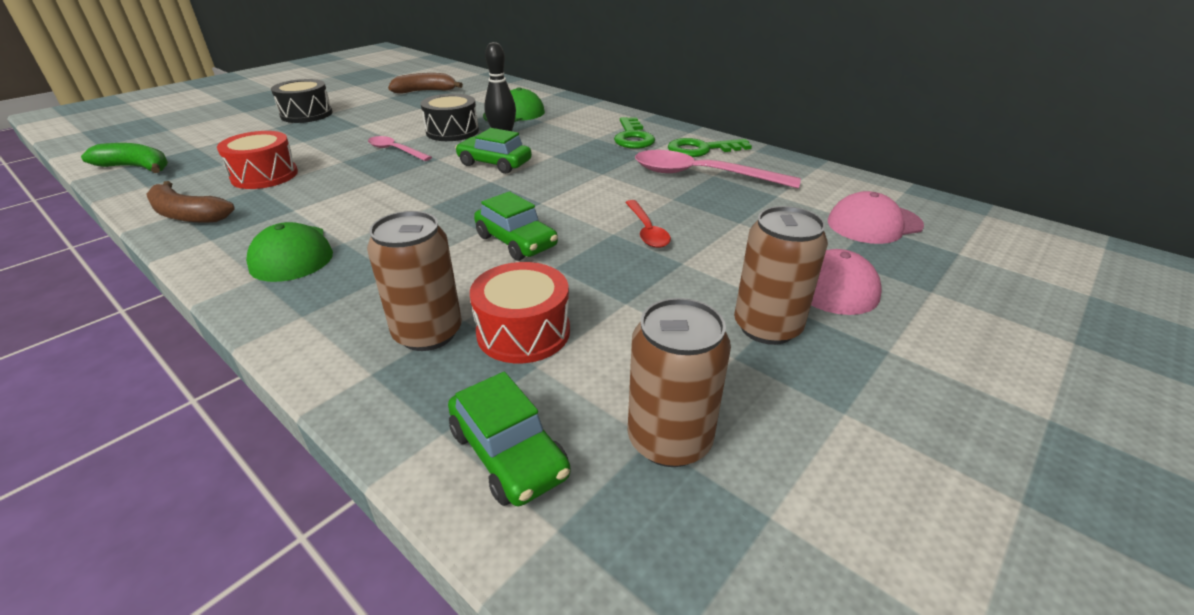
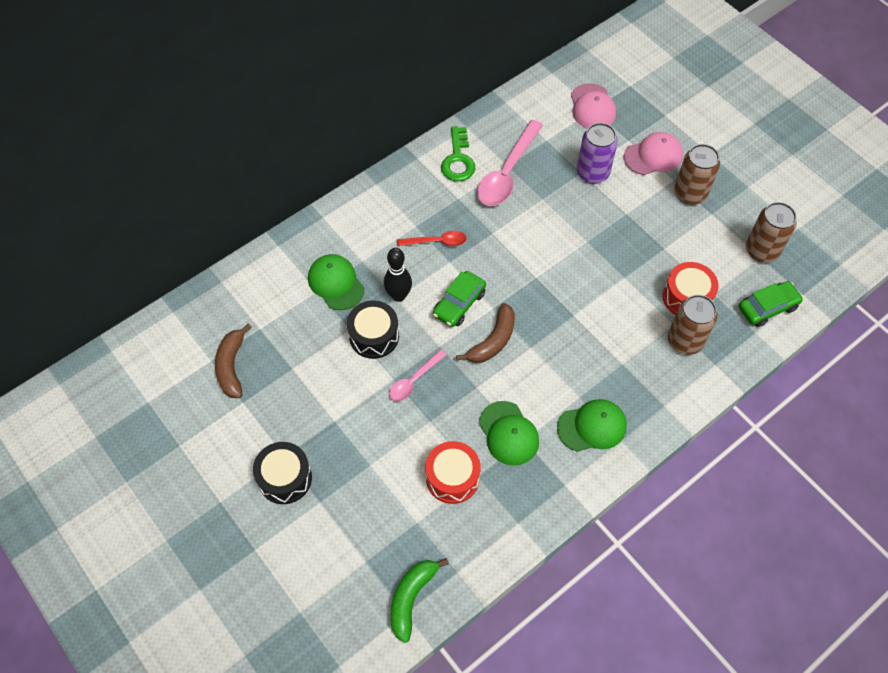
camera: 80 degrees left, 25 degrees up
(188, 215) = (522, 515): brown banana -> brown banana (493, 340)
(307, 200) = (508, 433): none -> green cap
(516, 242) = (592, 295): green car -> none
(632, 137) = (420, 199): green key -> none
(646, 230) = (586, 223): red spoon -> red spoon (436, 242)
(744, 230) = (592, 173): none -> purple can

